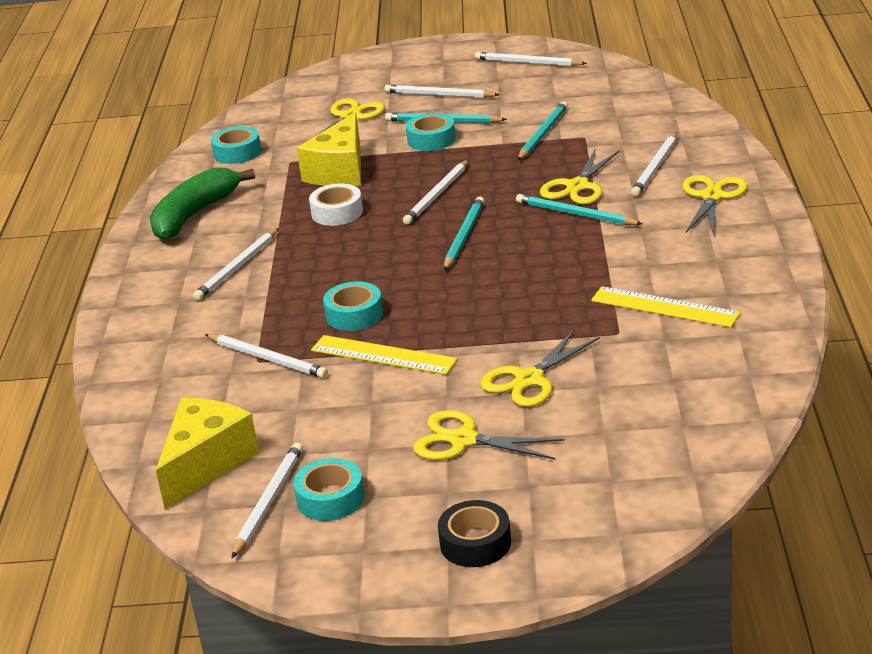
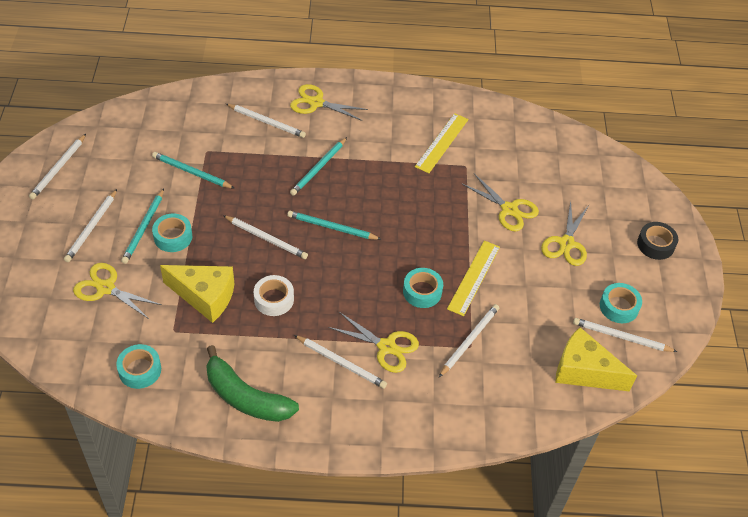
camera: 95 degrees left, 20 degrees up
(577, 186) = (280, 163): yellow scissors -> yellow scissors (386, 347)

